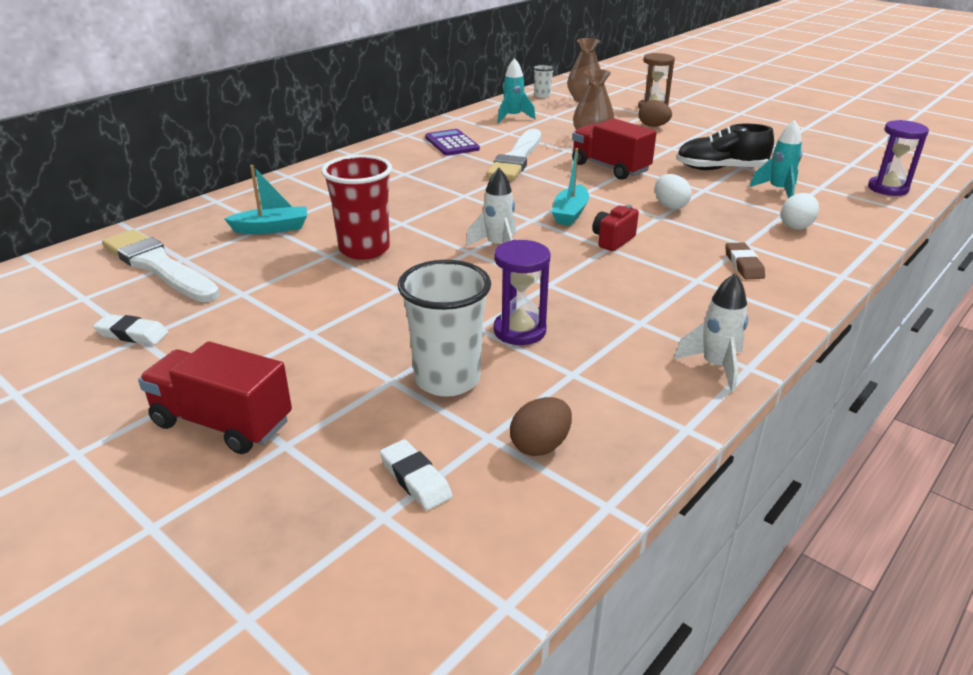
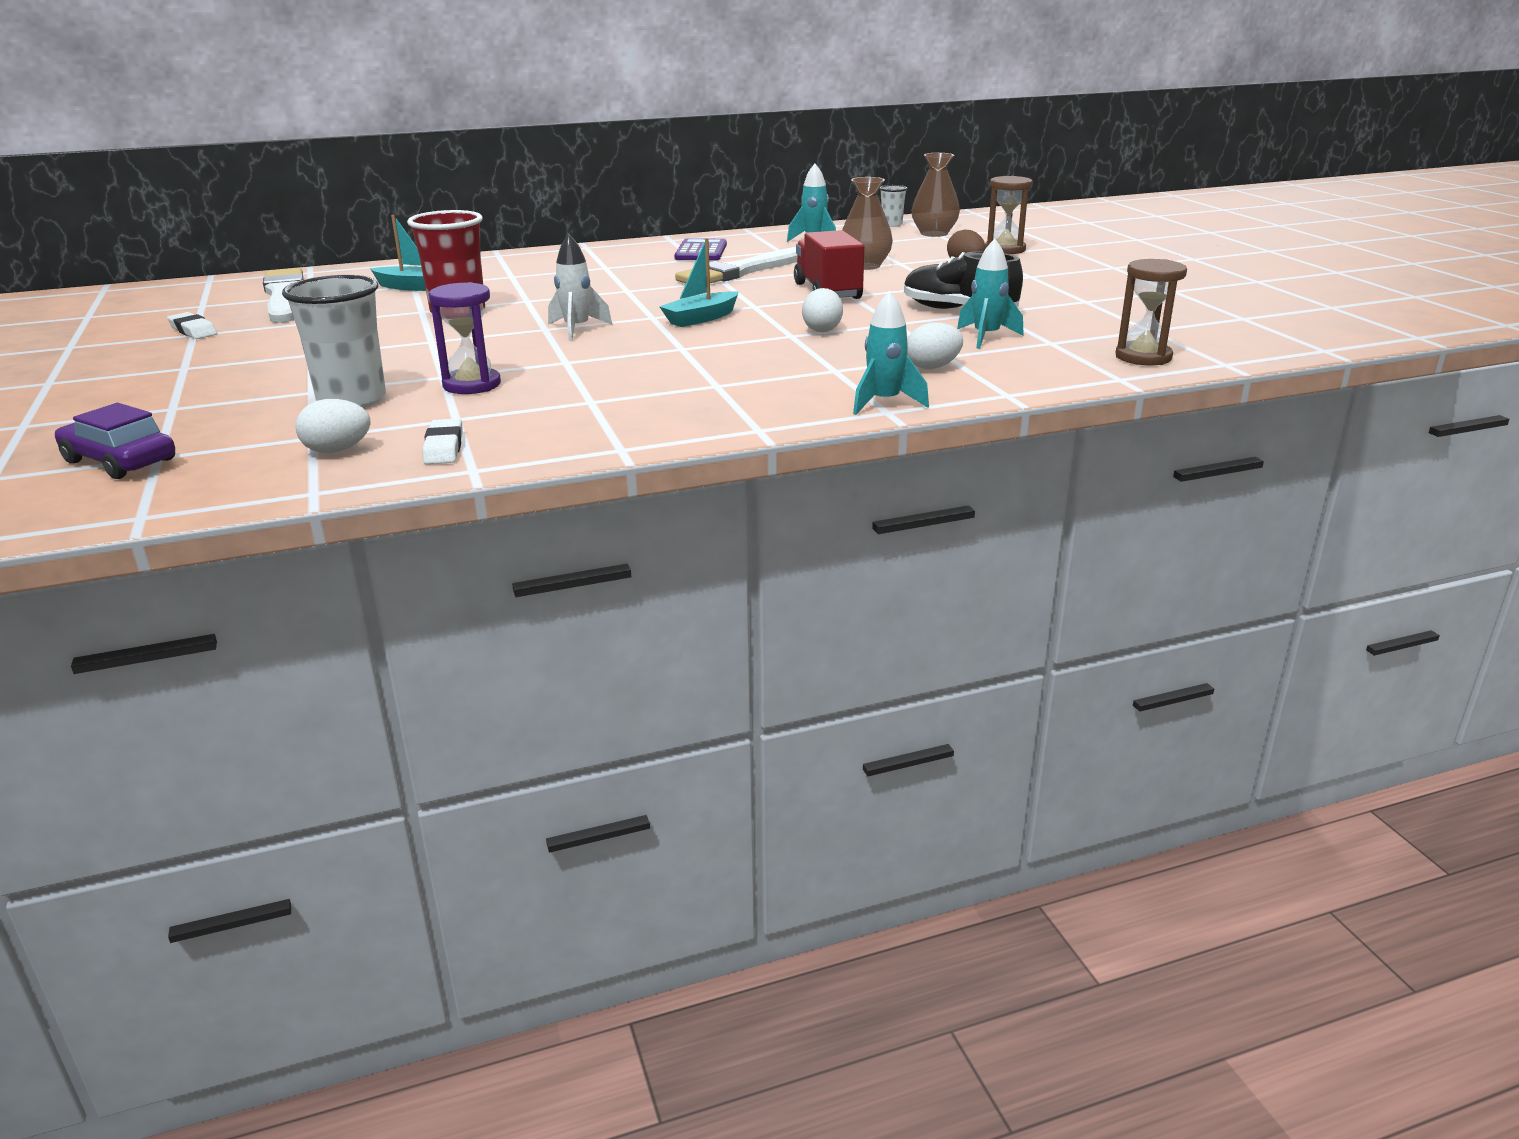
camera: 30 degrees right, 5 degrees down
(222, 423) = (156, 388): red truck -> none
(354, 537) = (120, 461): none -> purple car
(415, 479) = (215, 445): white eraser -> white eraser (444, 447)
(540, 446) = (337, 450): brown egg -> white egg
(613, 240) = (698, 344): red camera -> none
(715, 366) = (590, 441): white rocket -> none
(743, 265) = (793, 384): brown eraser -> none
(827, 268) = (884, 403): none -> turquoise rocket
(887, 188) = (1143, 357): purple hourglass -> brown hourglass

